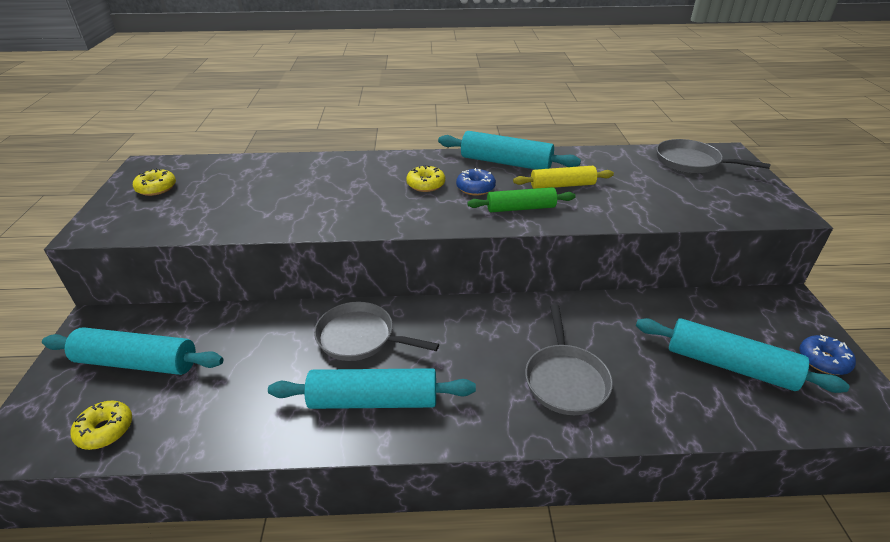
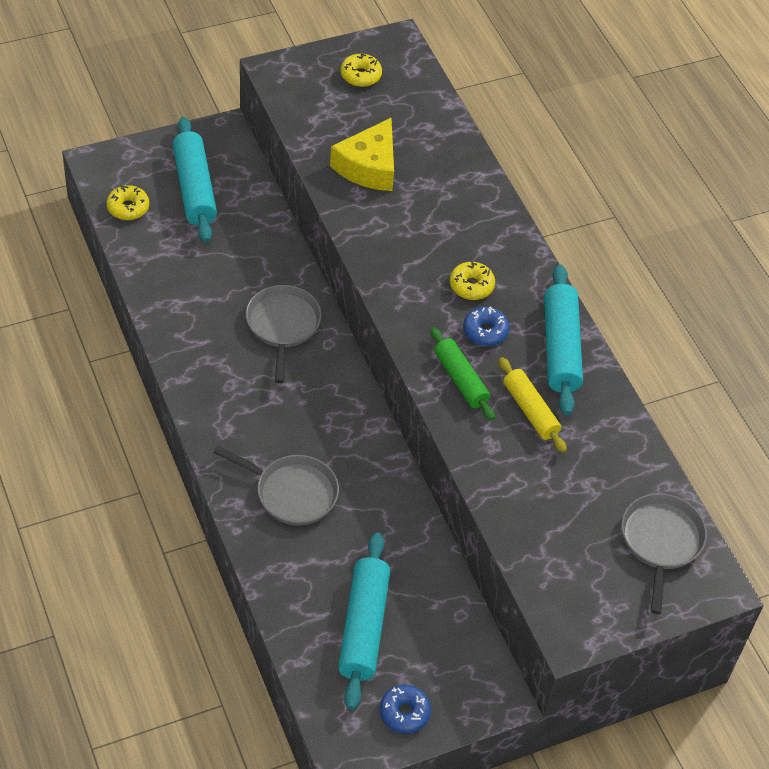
camera: 65 degrees right, 15 degrees up
(260, 204) = (369, 166): none -> yellow cheese
(374, 400) = (215, 360): turquoise rolling pin -> none
(565, 379) = (292, 492): grey pan -> grey pan turned 135 degrees counterclockwise

